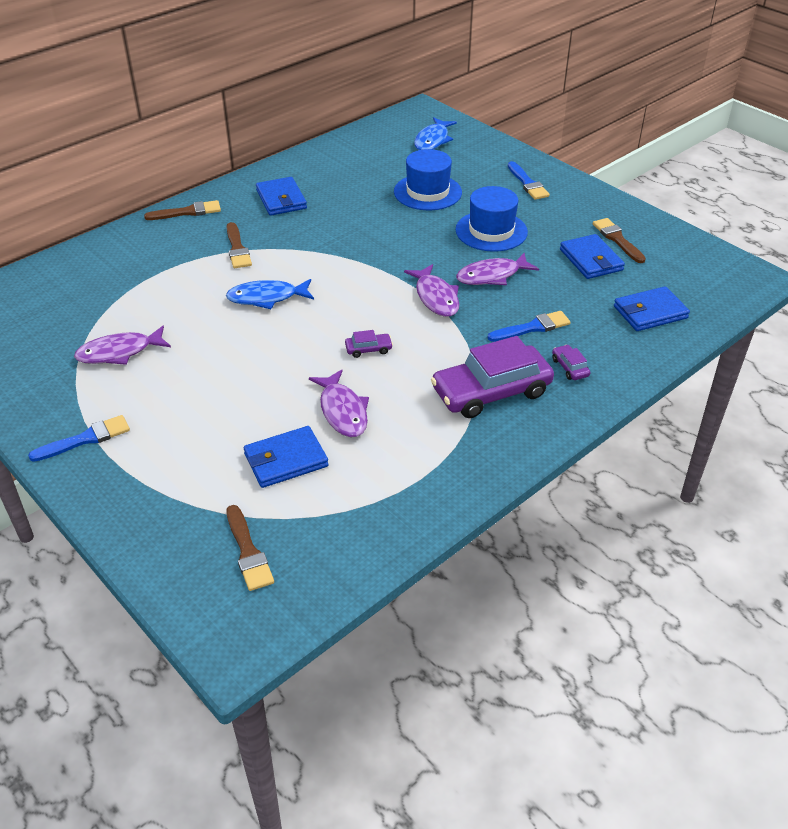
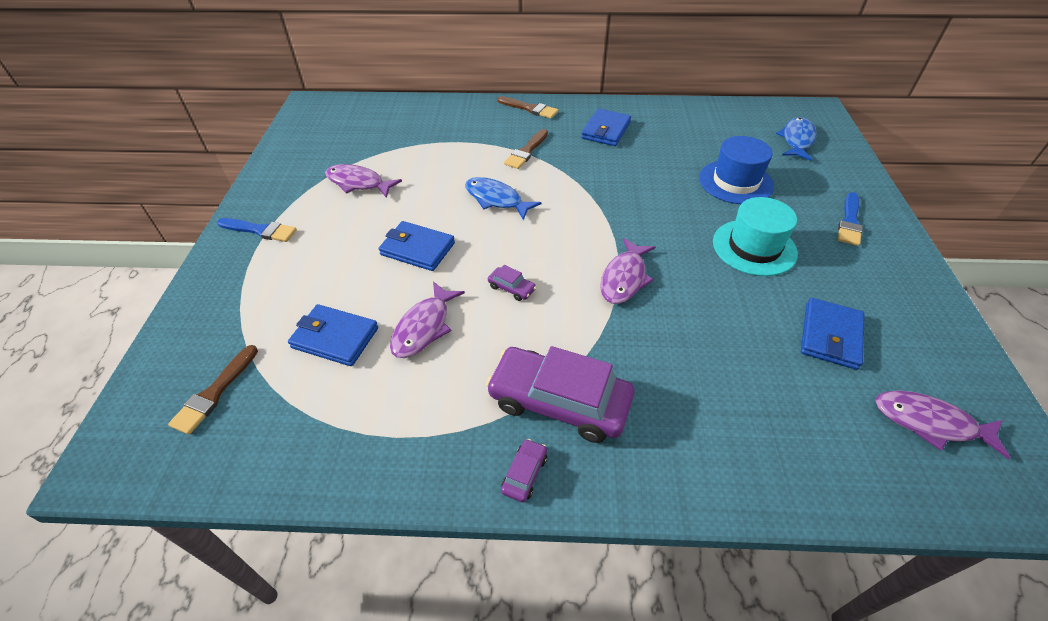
camera: 45 degrees right, 5 degrees up
(432, 140) = (797, 140): blue fish -> blue fish turned 135 degrees clockwise
(491, 231) = (754, 247): blue hat -> turquoise hat
(492, 276) = (702, 290): purple fish -> purple fish (930, 423)
(532, 327) = (679, 366): blue brush -> none
(570, 367) = (666, 435): purple car -> purple car (524, 474)
(617, 239) = (890, 332): brown brush -> none
(650, 312) = (835, 439): blue wallet -> blue wallet (417, 249)

